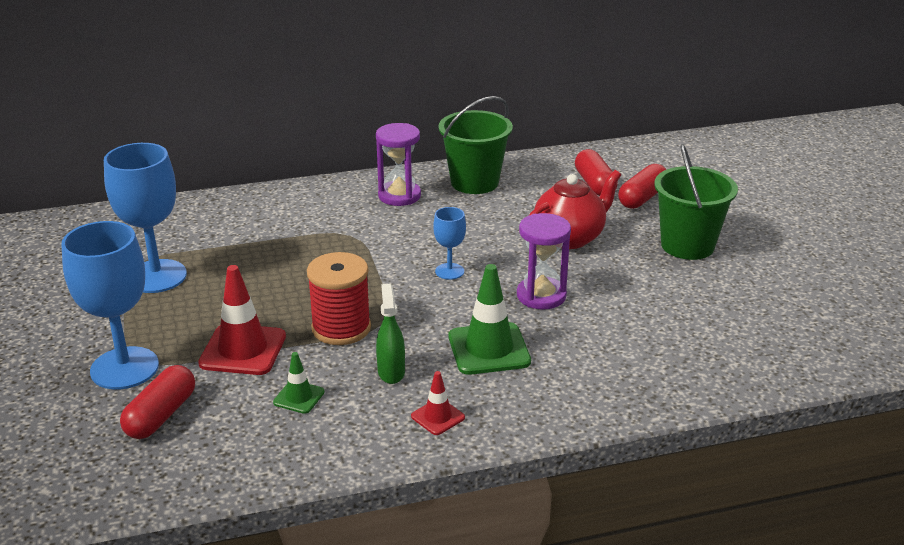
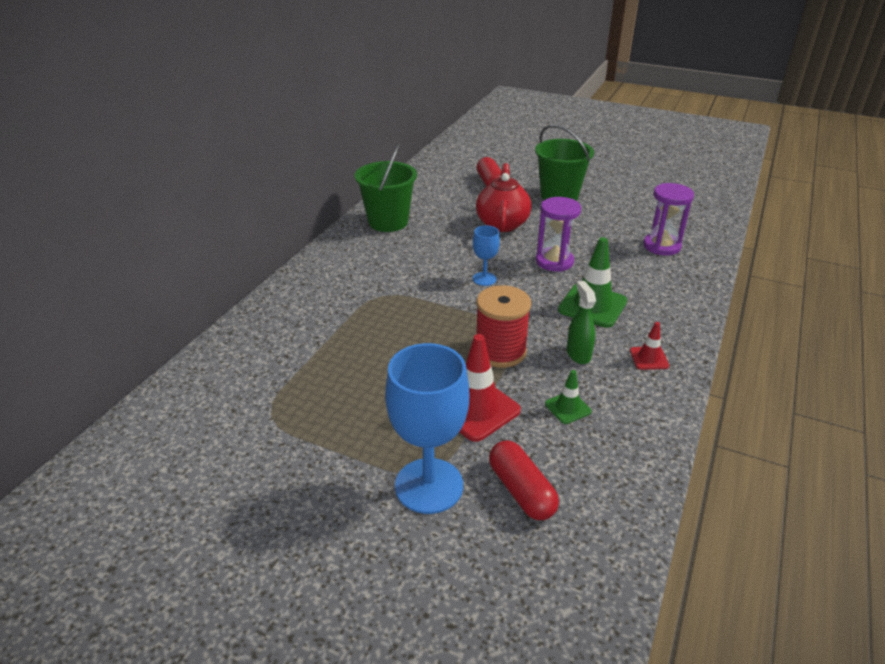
camera: 50 degrees left, 5 degrees up
(156, 276) = (308, 411): blue goblet -> none
(391, 372) = (578, 354): green spray bottle -> green spray bottle turned 45 degrees clockwise
(399, 196) = (360, 254): purple hourglass -> purple hourglass (661, 246)
(594, 184) = (453, 189): red capsule -> none

